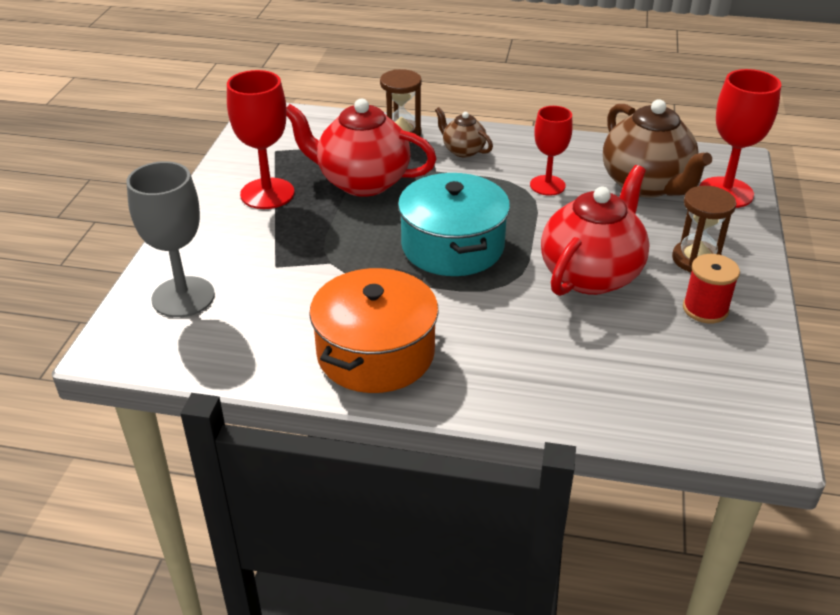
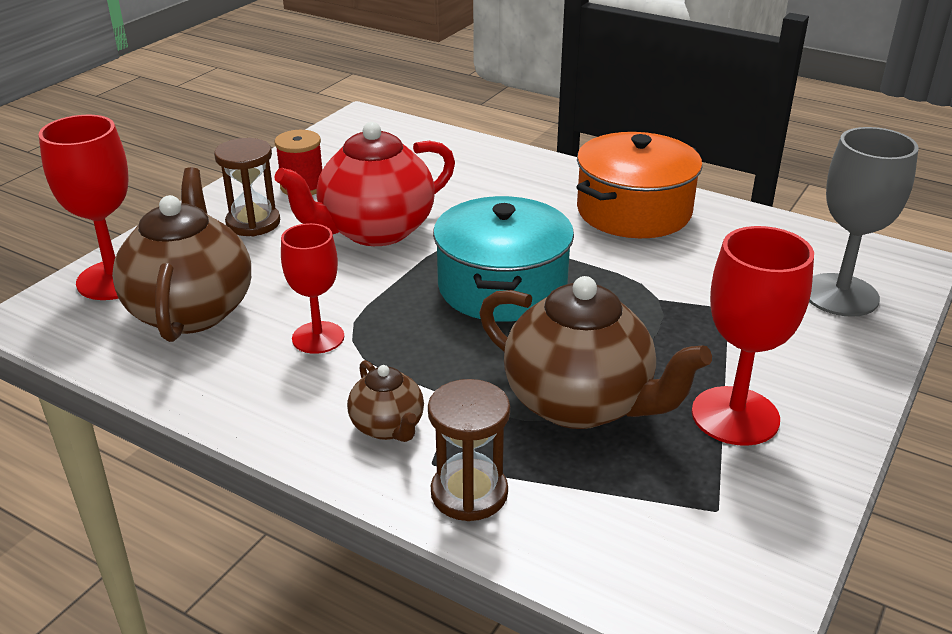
camera: 160 degrees left, 5 degrees down
(361, 182) = (580, 404): red teapot -> brown teapot

